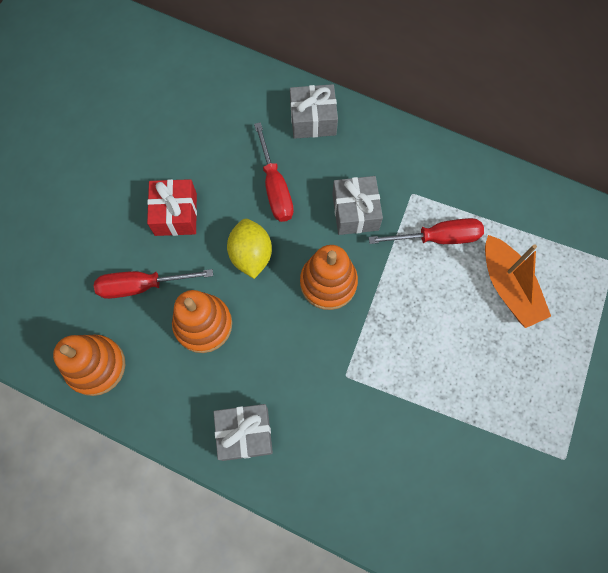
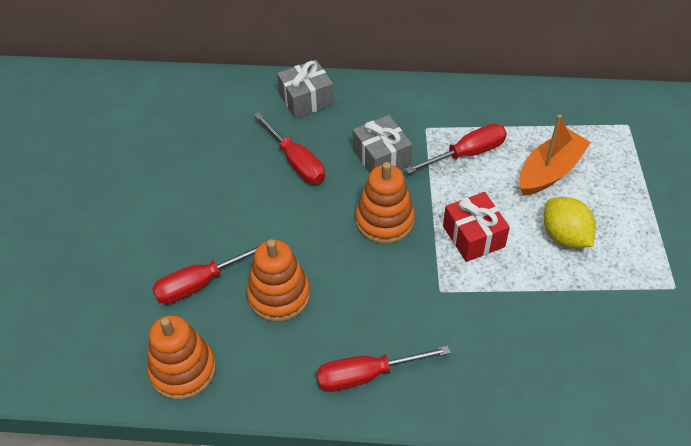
camera: 20 degrees left, 20 degrees down
(175, 214) = (208, 212): red gift -> red gift (473, 236)
(245, 434) = (366, 375): grey gift -> red screwdriver
(251, 255) = (299, 222): yellow lemon -> yellow lemon (565, 236)
(508, 287) = (550, 171): orange boat -> orange boat turned 90 degrees counterclockwise

